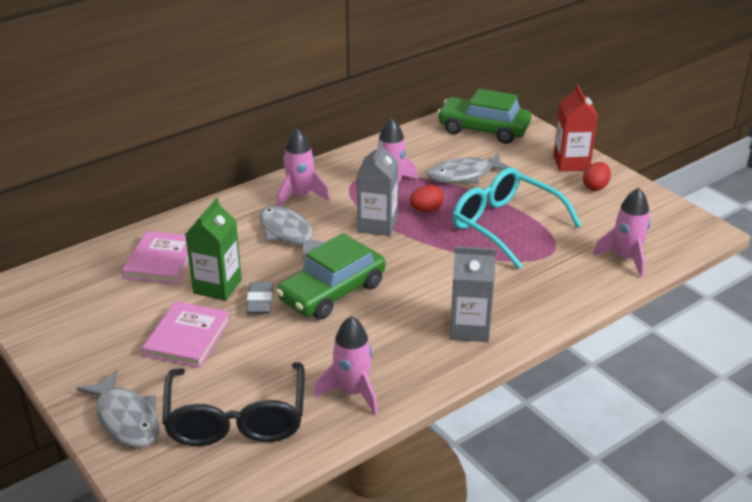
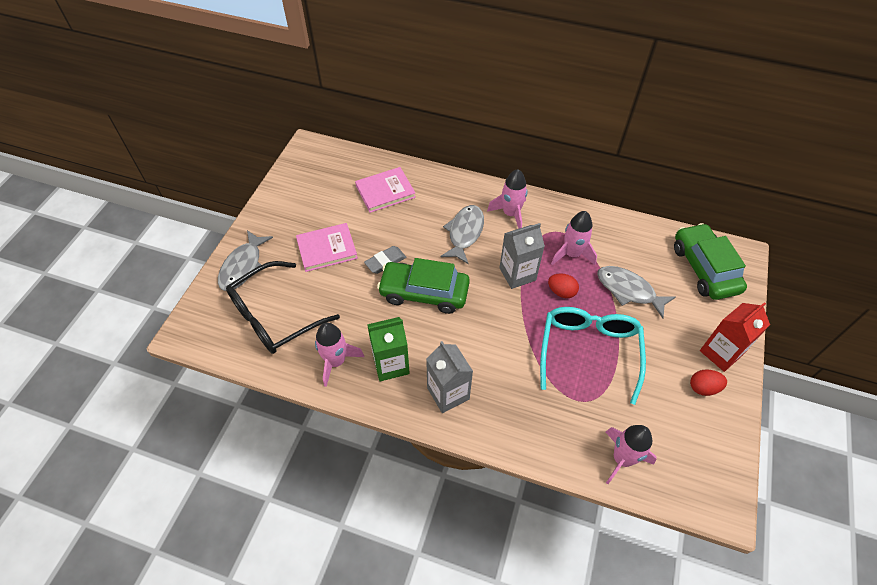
camera: 55 degrees right, 20 degrees up
(217, 286) = (383, 232): green carton -> green carton (391, 364)

